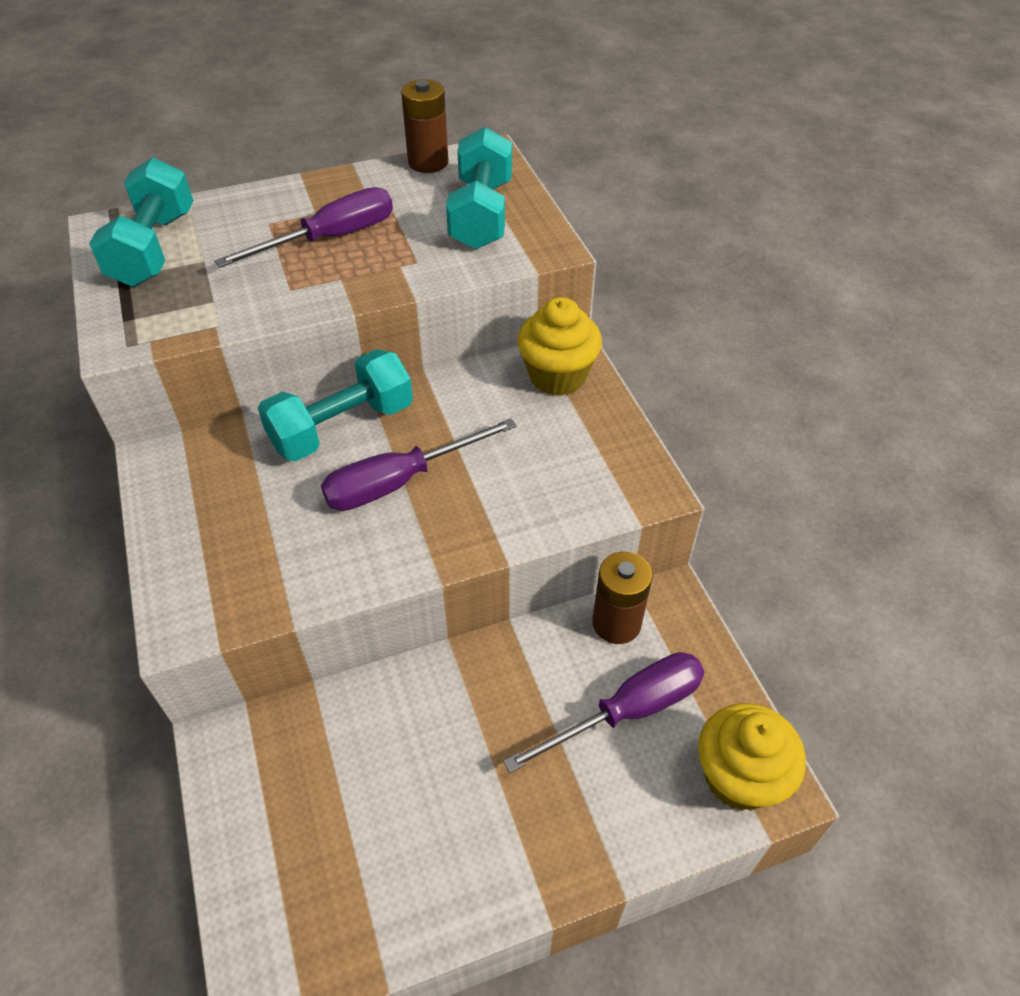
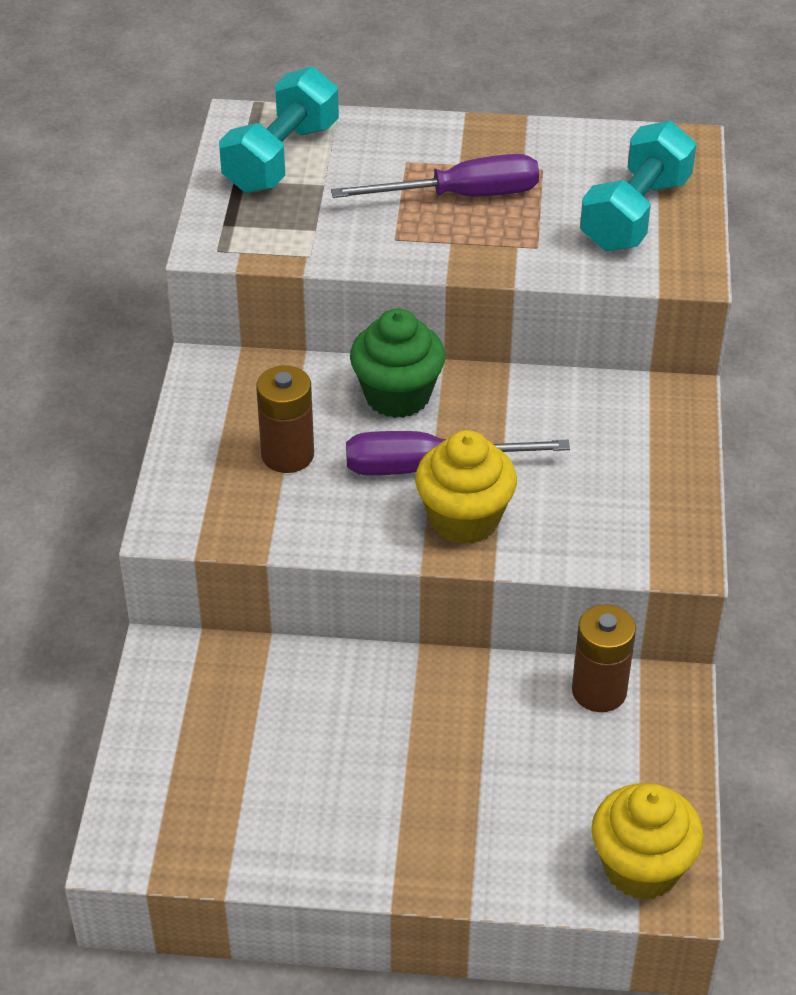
camera: 25 degrees right, 5 degrees down
(342, 427) = (397, 396): turquoise dumbbell -> green cupcake
(428, 162) = (610, 137): brown battery -> brown battery (287, 455)
(557, 376) = (650, 415): yellow cupcake -> yellow cupcake (464, 519)
(627, 711) = (562, 771): purple screwdriver -> none

